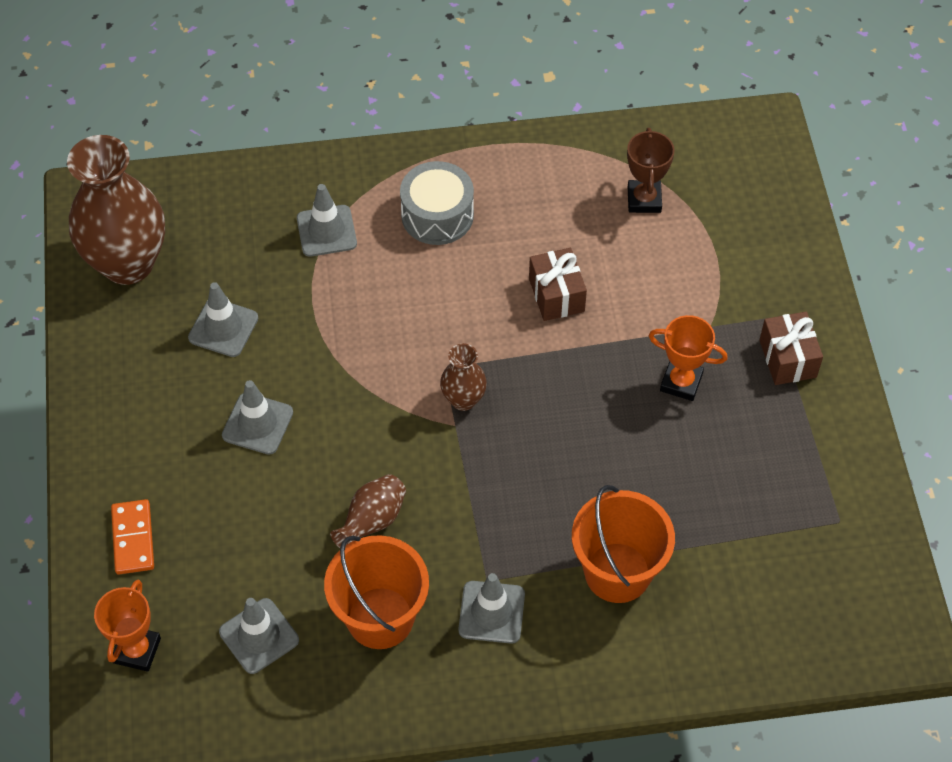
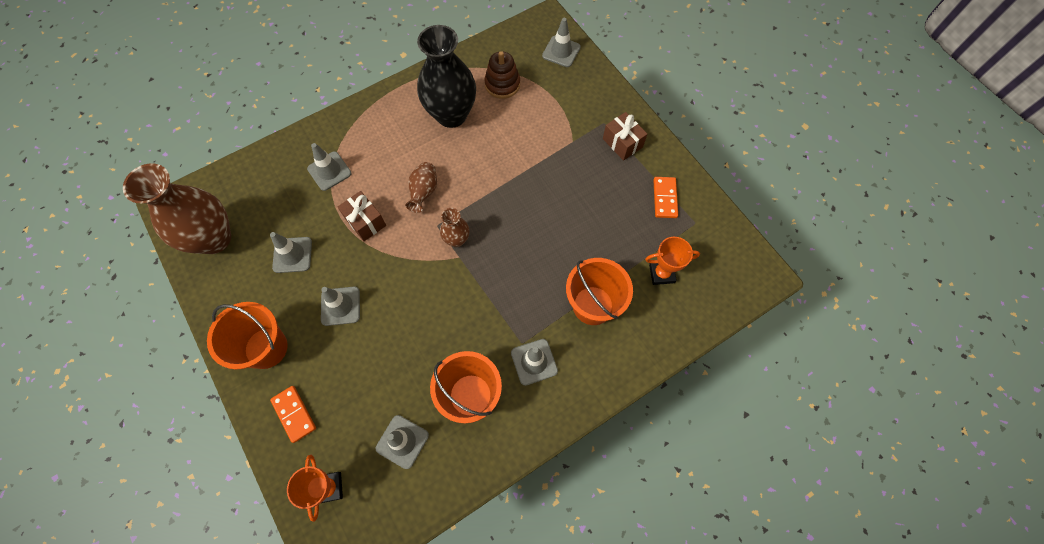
camera: 25 degrees left, 10 degrees up
(134, 437) = (266, 348): none -> orange bucket
(372, 521) = (438, 337): brown vase -> brown vase (424, 192)
(437, 215) = (390, 137): grey drum -> none
(543, 216) = (451, 115): none -> black vase
(556, 295) = (480, 157): brown gift -> brown gift (365, 221)
(644, 199) = (502, 84): brown trophy -> brown stacking toy
(681, 382) = (573, 179): orange trophy -> orange trophy (661, 273)
(763, 183) = (561, 51): none -> grey traffic cone
(810, 466) = (664, 198): none -> orange domino

